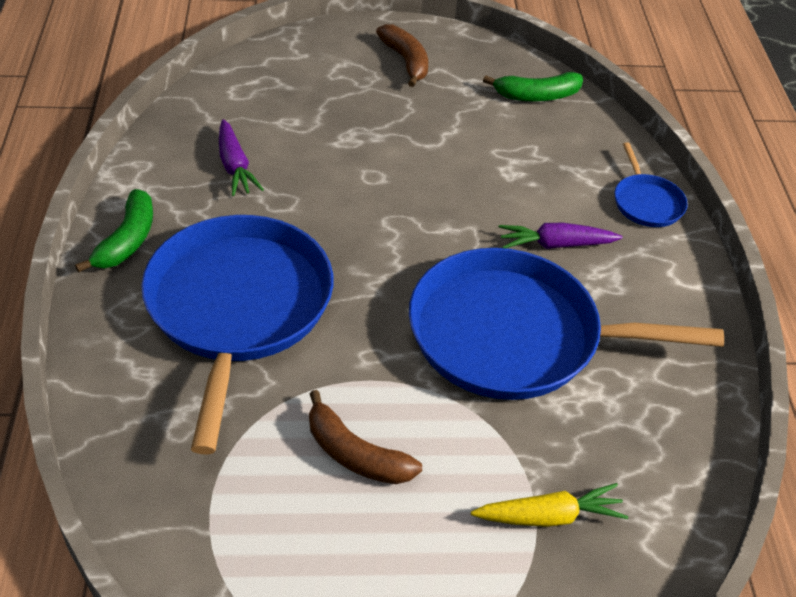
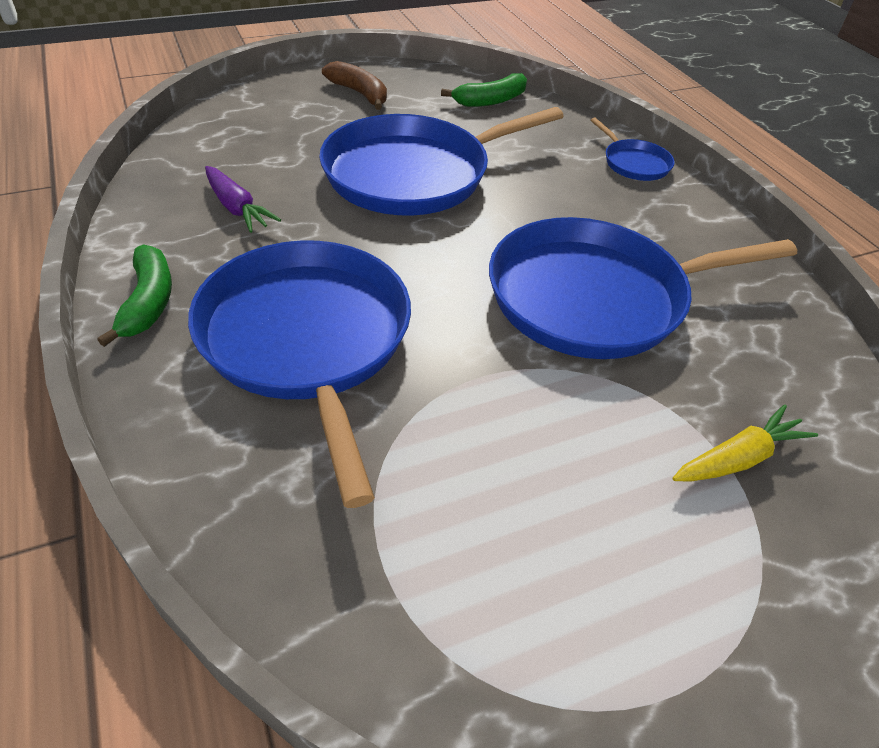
camera: 20 degrees left, 0 degrees up
(355, 454) = (513, 455): brown banana -> none
(412, 165) = (414, 174): none -> blue pan
(556, 244) = (582, 212): purple carrot -> none

